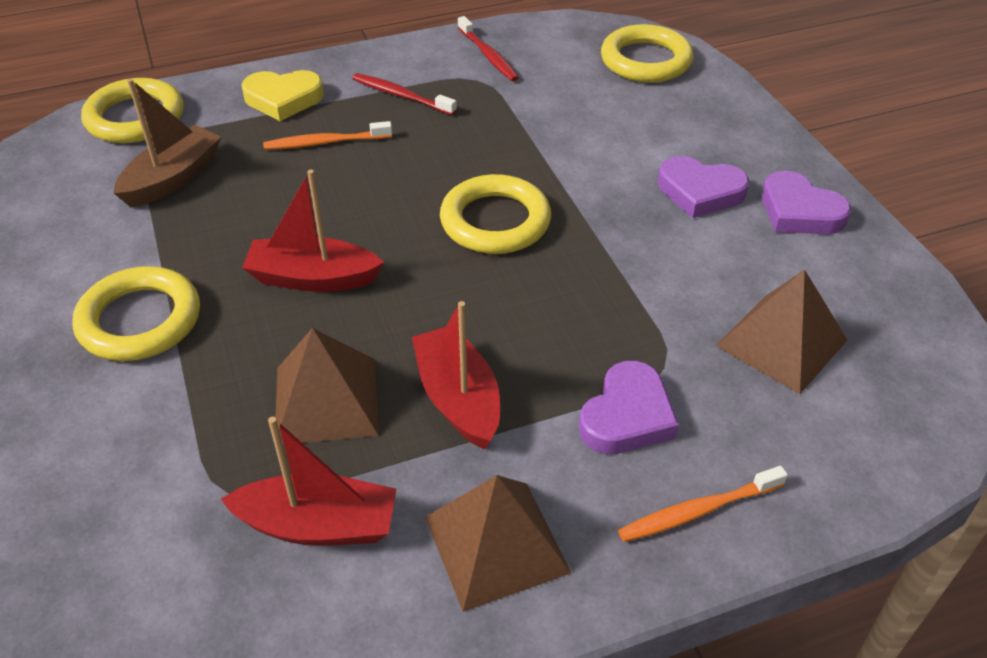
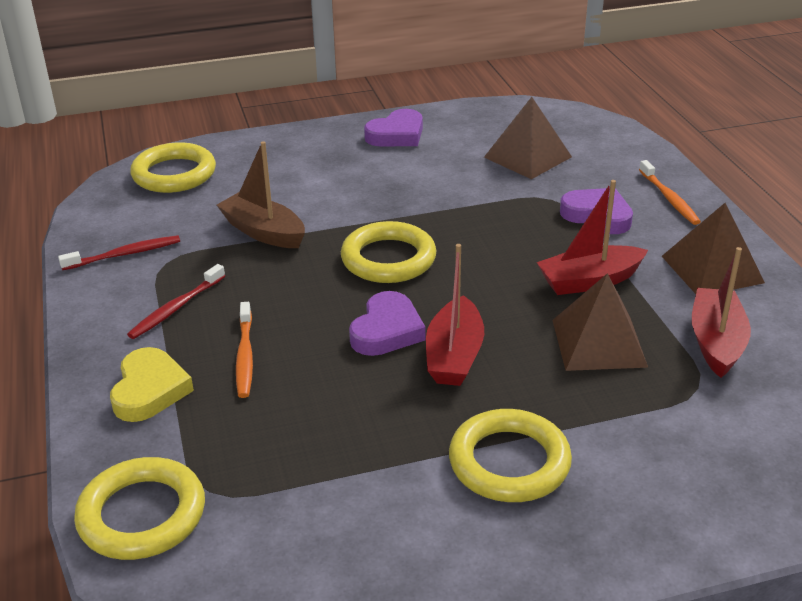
camera: 85 degrees left, 10 degrees down
(173, 178) = (281, 465): brown boat -> brown boat (264, 232)
(700, 192) = (367, 168): purple heart -> purple heart (387, 330)

